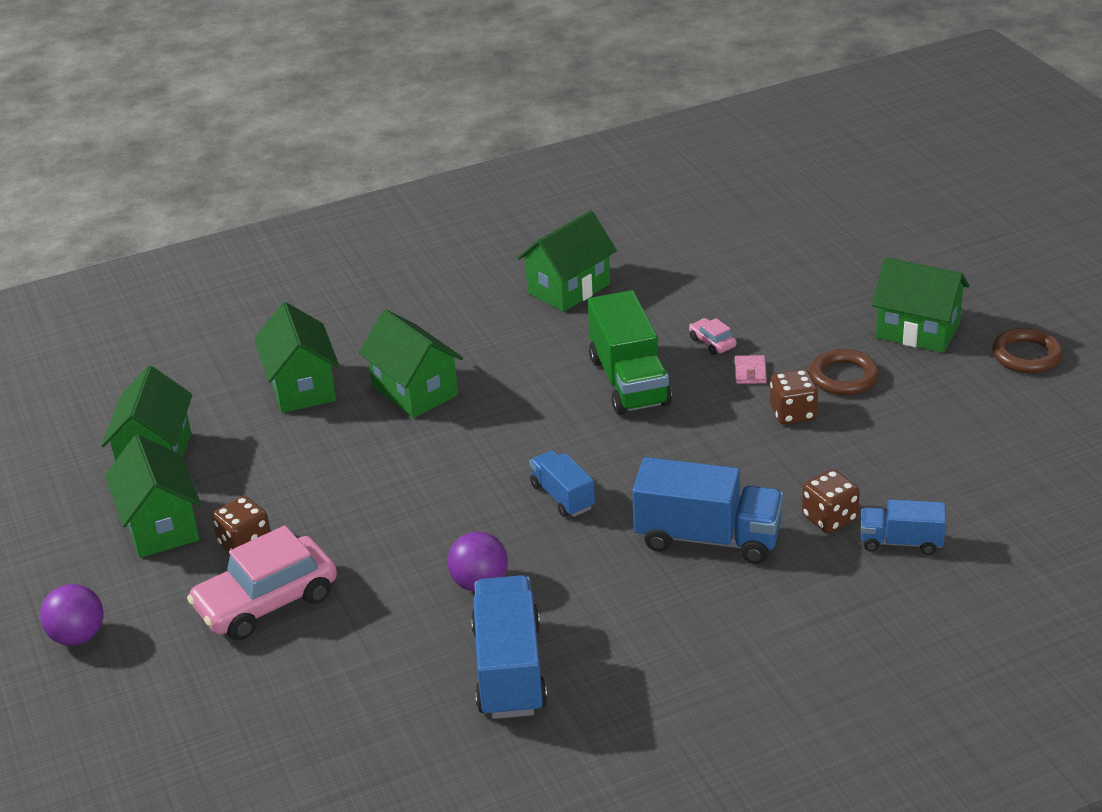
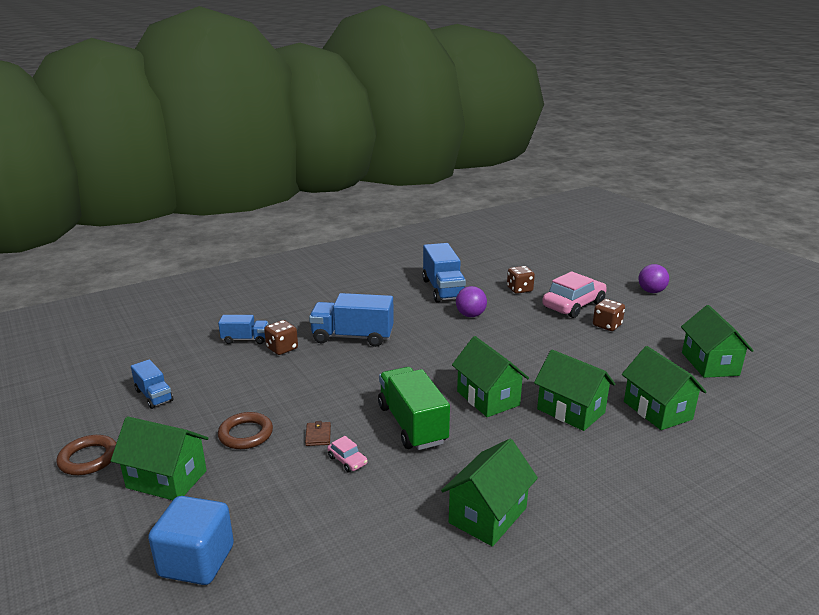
camera: 170 degrees right, 10 degrees down
(161, 526) = (662, 331): green house -> green house (488, 398)
(562, 497) = (439, 352): blue truck -> blue truck (154, 395)
(750, 372) = (318, 435): pink wallet -> brown wallet
(793, 413) = (291, 406): brown dice -> brown dice (519, 289)
(850, 264) = (196, 561): none -> blue cube

